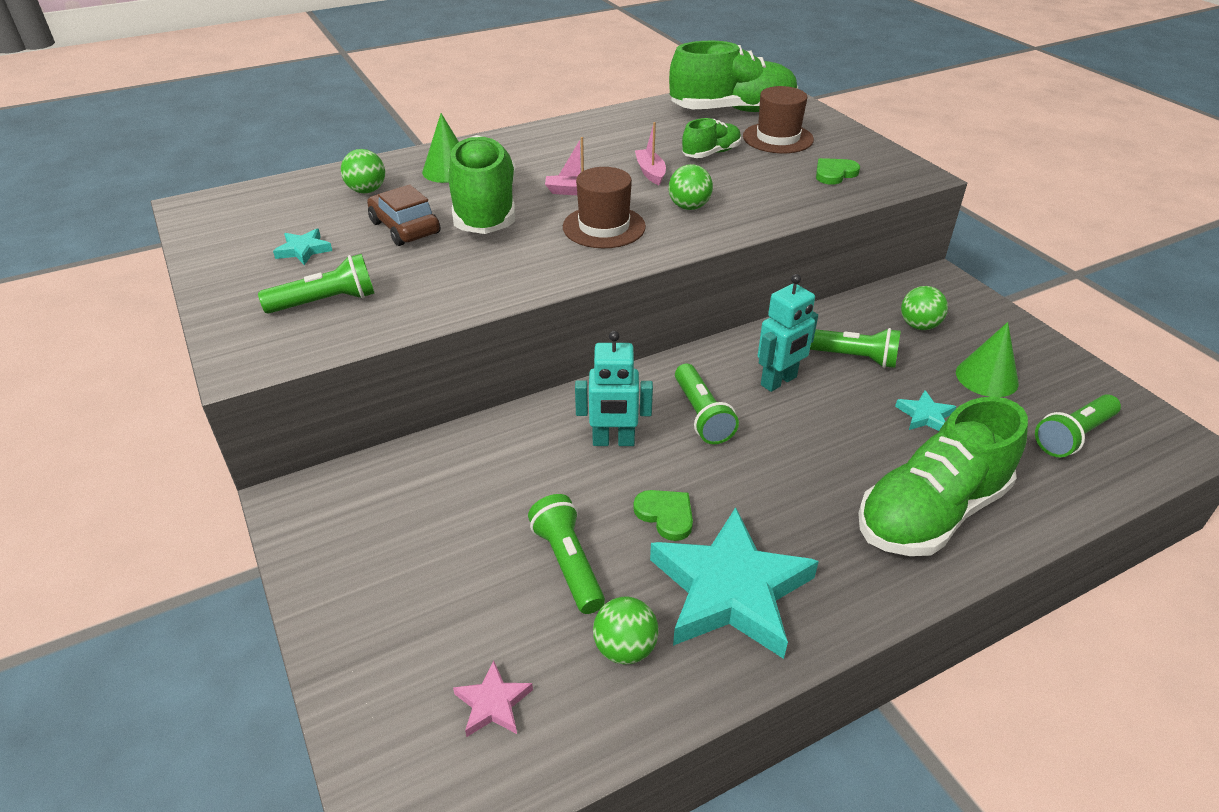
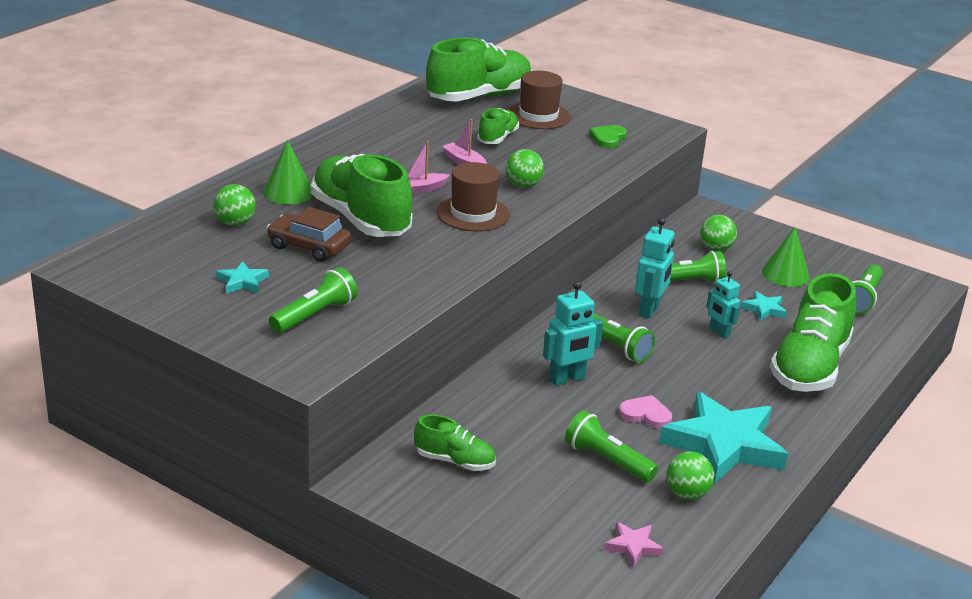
camera: 30 degrees left, 10 degrees down
(403, 507) = (455, 461): none -> green shoe
(666, 515) = (645, 414): green heart -> pink heart
(843, 432) = (719, 333): none -> turquoise robot

